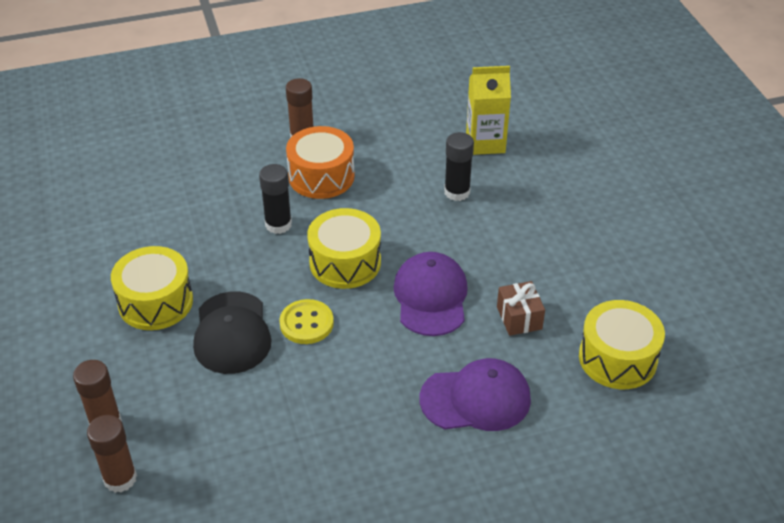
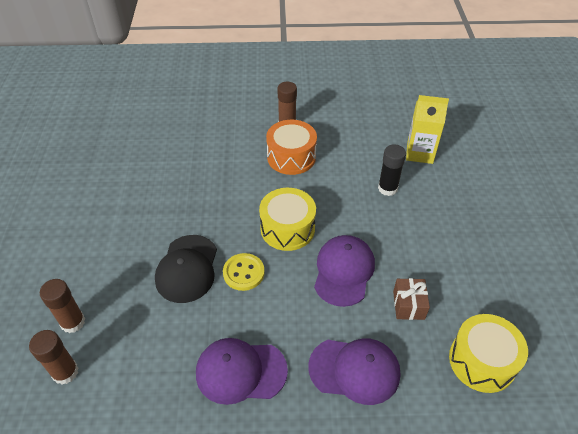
camera: 15 degrees right, 5 degrees up
(155, 302) = (143, 231): yellow drum -> none
(278, 224) = (249, 188): black glue stick -> none
(341, 429) = (240, 371): none -> purple cap

